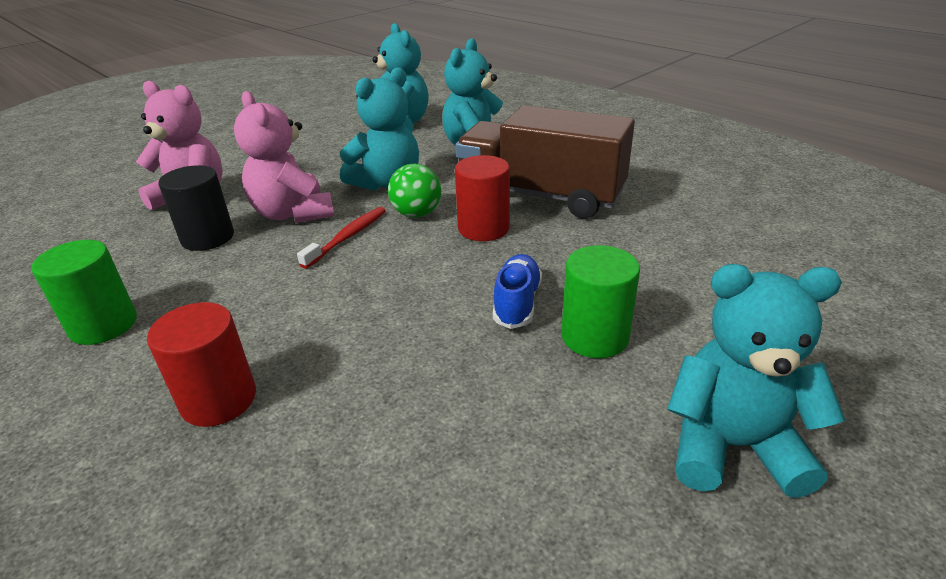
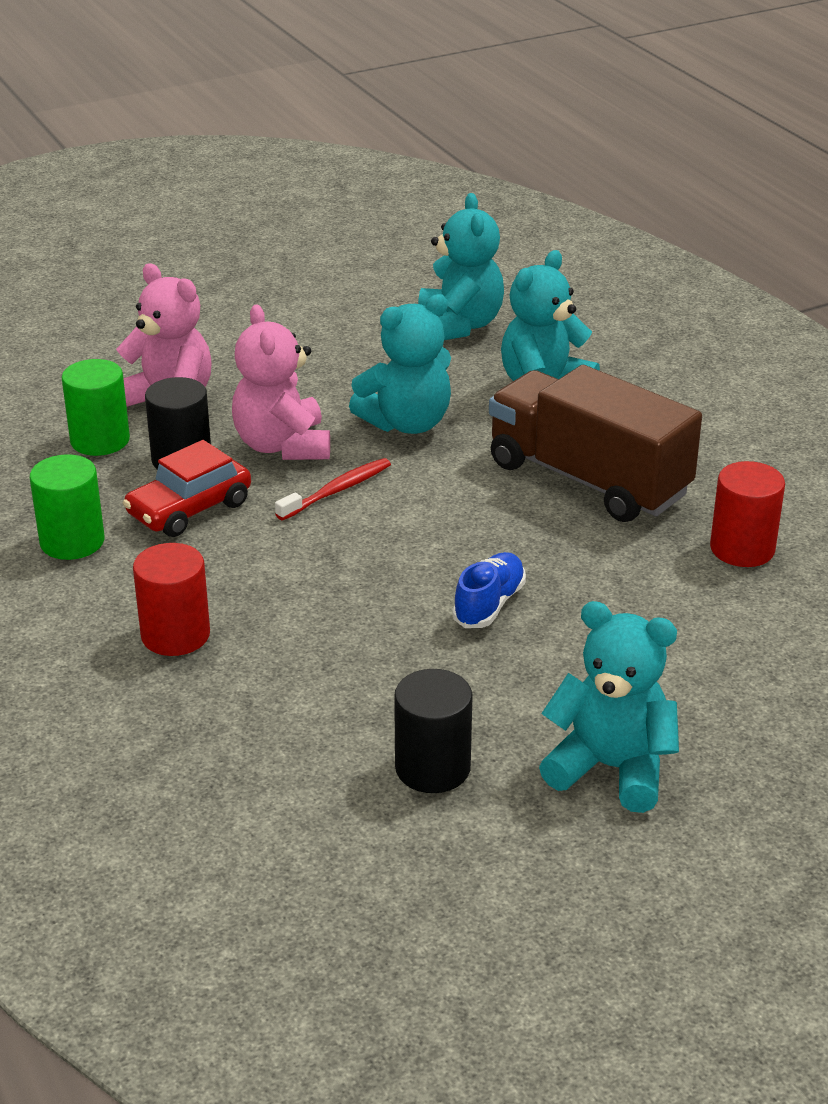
camera: 15 degrees right, 0 degrees up
(219, 275) = (189, 509): none -> red car
(417, 214) = (426, 475): green ball -> none
(483, 228) = (496, 511): red cylinder -> red cylinder (742, 549)
(551, 497) = (432, 768): none -> black cylinder
(594, 336) = (549, 654): green cylinder -> green cylinder (100, 440)

